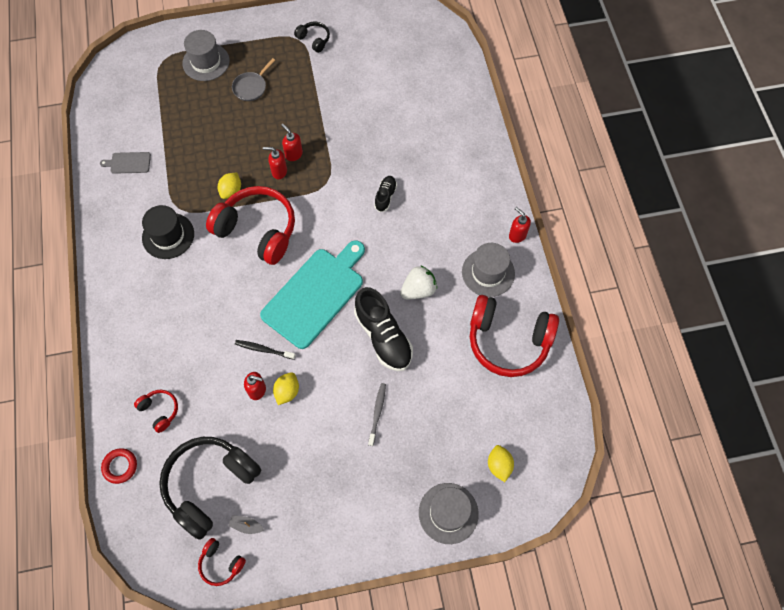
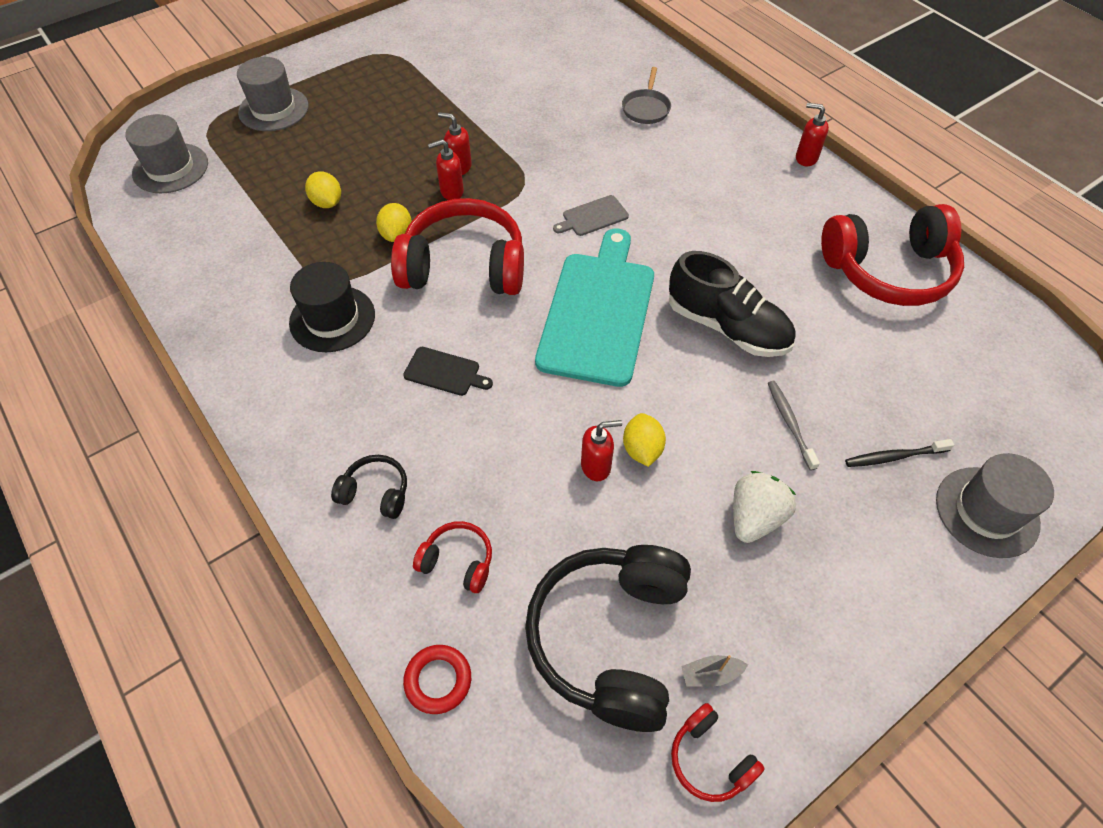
camera: 25 degrees left, 10 degrees down
(128, 163) = (219, 252): grey cutting board -> grey cutting board (593, 217)
(210, 297) = (445, 372): none -> black cutting board
(221, 563) = (710, 758): red headphones -> red headphones turned 45 degrees clockwise
(251, 87) = (354, 116): grey pan -> grey pan (646, 108)
(264, 349) = (570, 408): black toothbrush -> black toothbrush (894, 457)
(314, 40) = (409, 48): black headphones -> black headphones (375, 493)
(385, 196) = (613, 173): black shoe -> none
(418, 290) = (732, 257): white strawberry -> white strawberry (754, 517)
(488, 272) = (803, 207): grey hat -> grey hat (170, 168)
(499, 465) = (999, 419): yellow lemon -> yellow lemon (327, 203)

